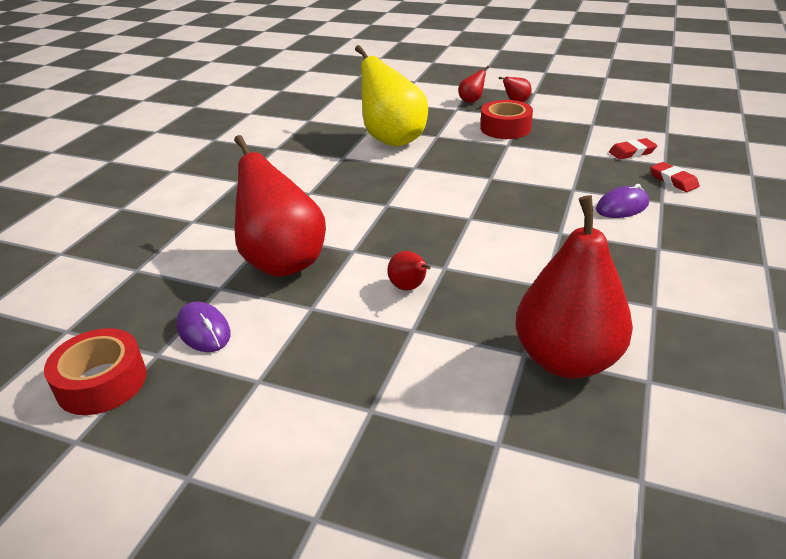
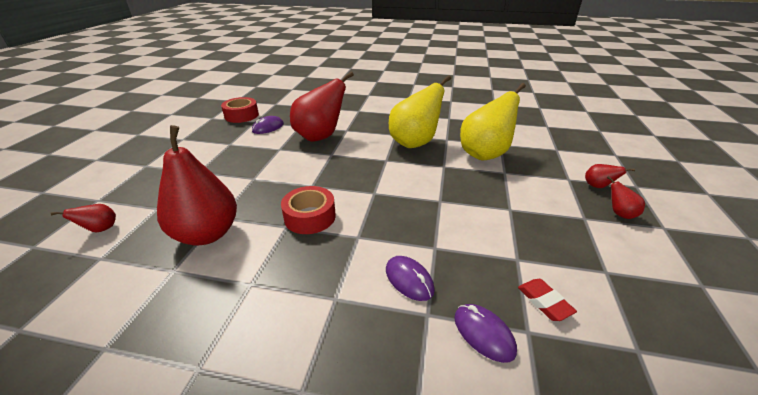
camera: 80 degrees right, 0 degrees up
(343, 180) = (415, 143): none -> yellow pear
(409, 287) = (292, 174): red pear -> red pear (100, 229)
(505, 128) = (546, 207): red tape -> red tape (310, 217)
(673, 180) = (483, 333): red eraser -> purple mouse

